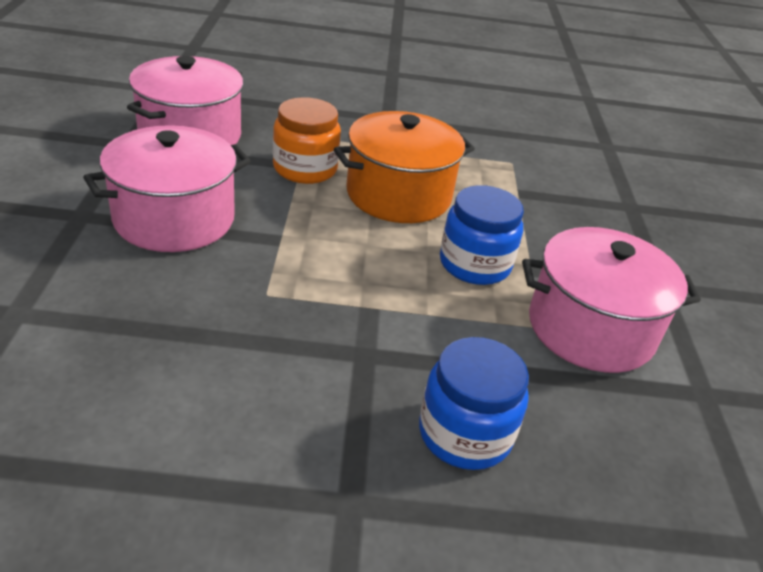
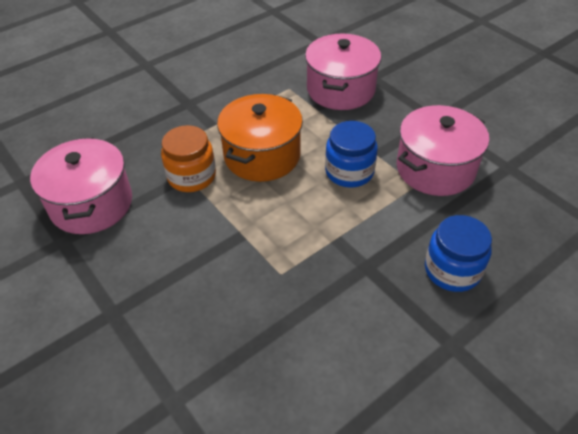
camera: 35 degrees left, 10 degrees up
(174, 219) = (169, 269): pink pot -> pink pot (341, 89)

